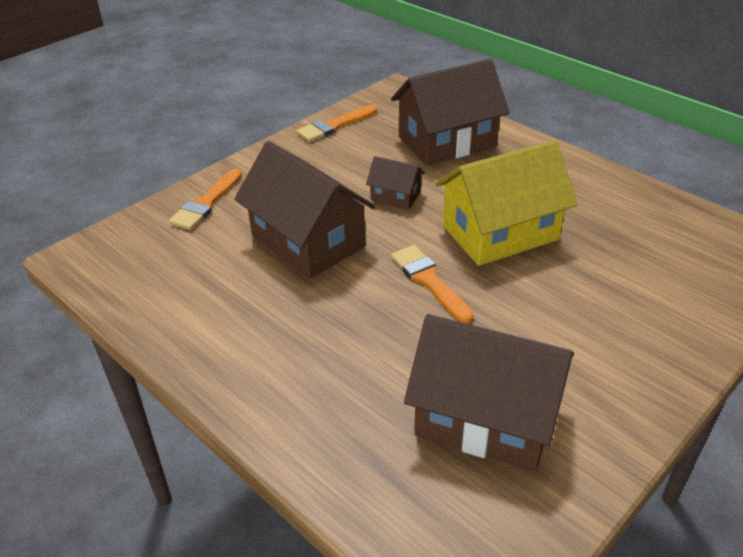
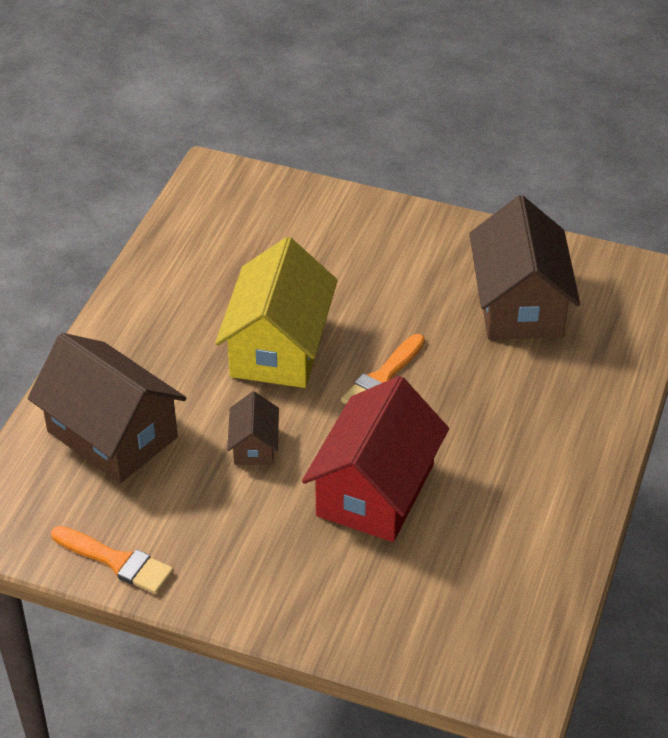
camera: 115 degrees left, 5 degrees up
(206, 203) = (358, 616): orange brush -> none
(308, 241) = (375, 490): brown house -> red house
(500, 232) = (278, 347): yellow house -> yellow house turned 60 degrees clockwise

